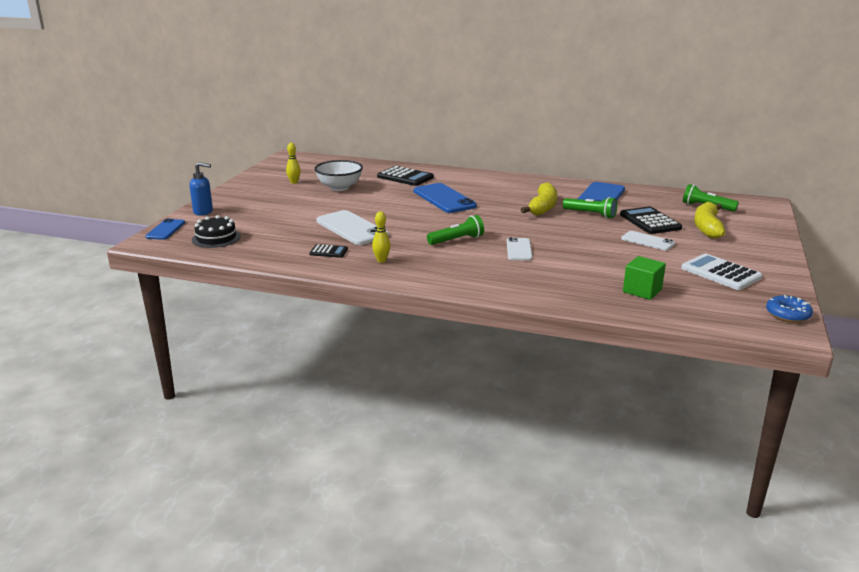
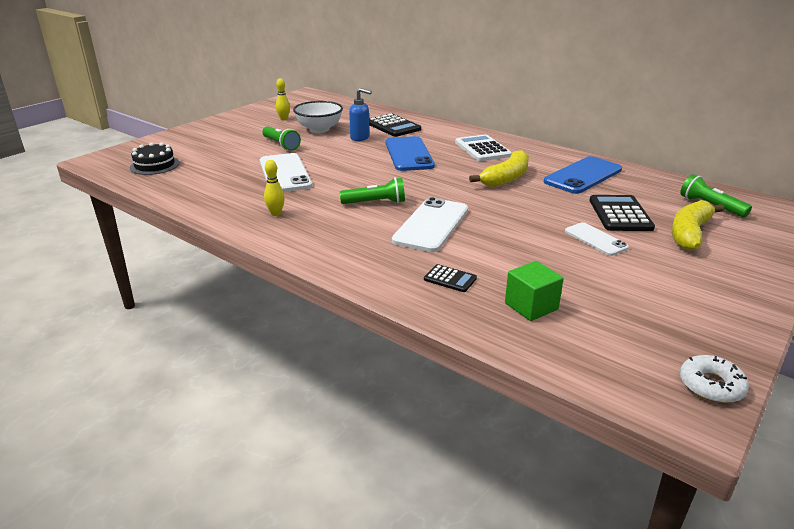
camera: 20 degrees right, 5 degrees up
(166, 230) = (124, 150): blue phone -> none
(203, 212) = (174, 137): blue soap dispenser -> blue soap dispenser (360, 138)
(328, 252) = (236, 195): black calculator -> black calculator (450, 279)
(519, 250) = (431, 225): white phone -> white phone, size x1.73
(590, 214) = (554, 194): green flashlight -> green flashlight (281, 145)
(720, 273) = (658, 301): white calculator -> white calculator (482, 149)
(788, 314) = (711, 385): blue donut -> white donut

